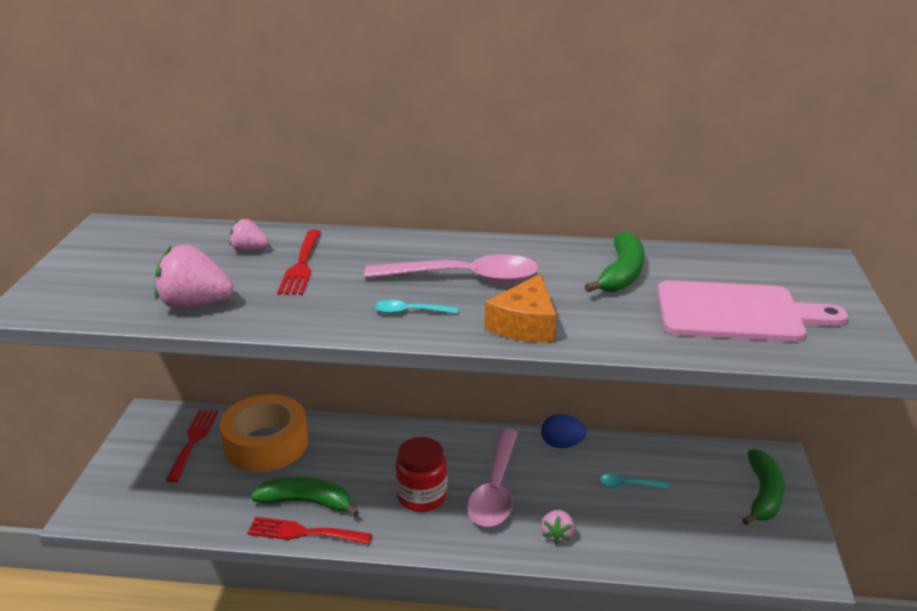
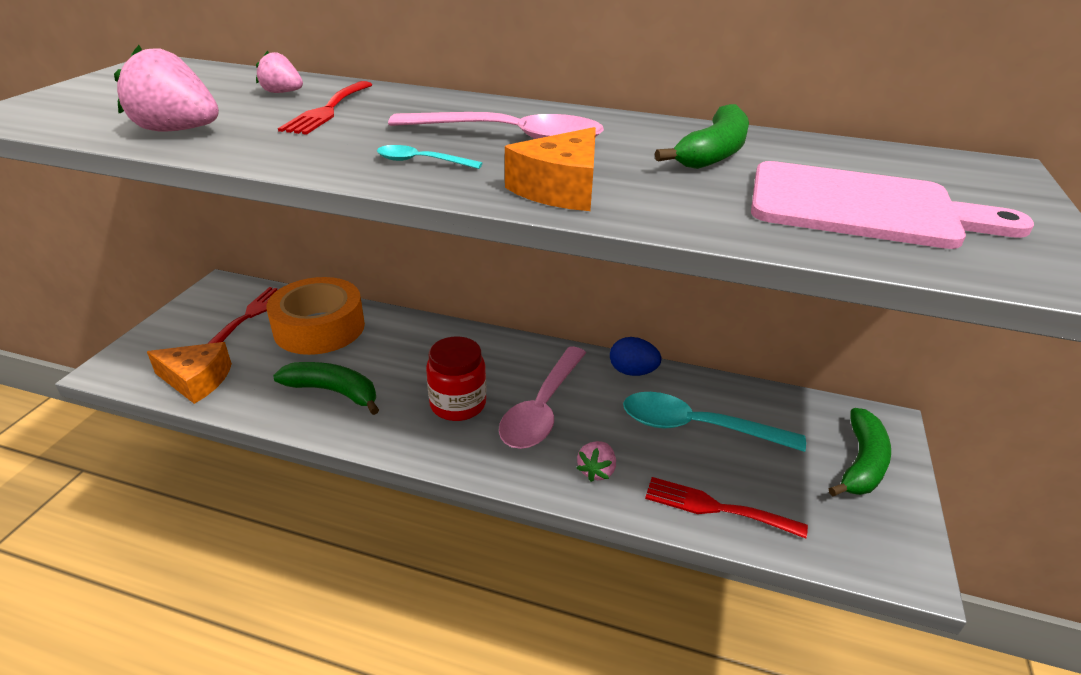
camera: 10 degrees right, 5 degrees up
(175, 511) = (196, 380): none -> orange cheese
(303, 532) = (316, 423): red fork -> red fork (715, 507)
(628, 485) = (697, 427): turquoise spoon -> turquoise spoon, size x2.21

